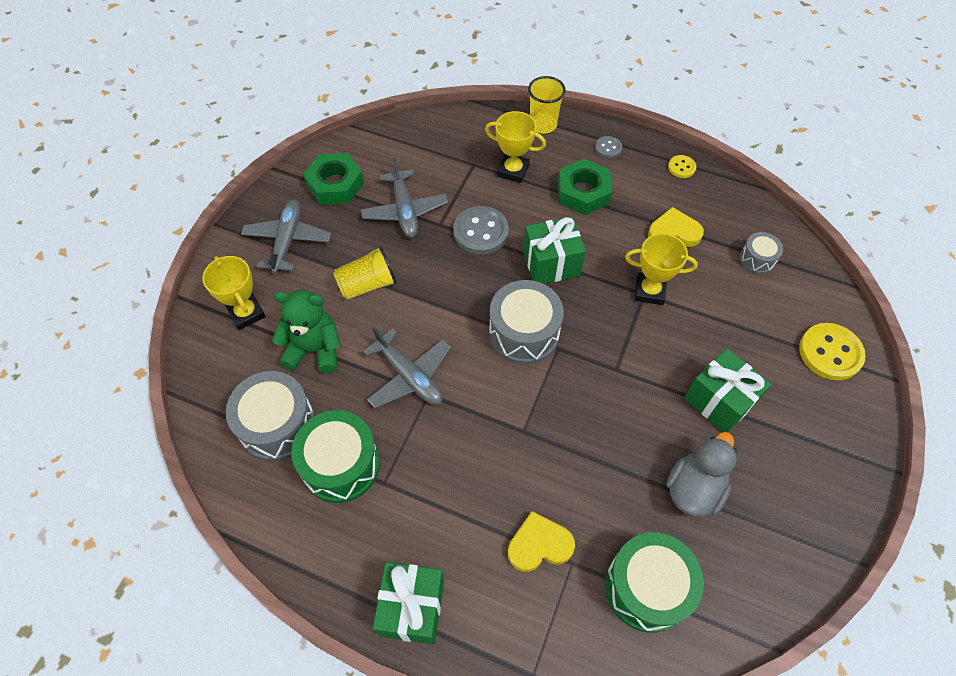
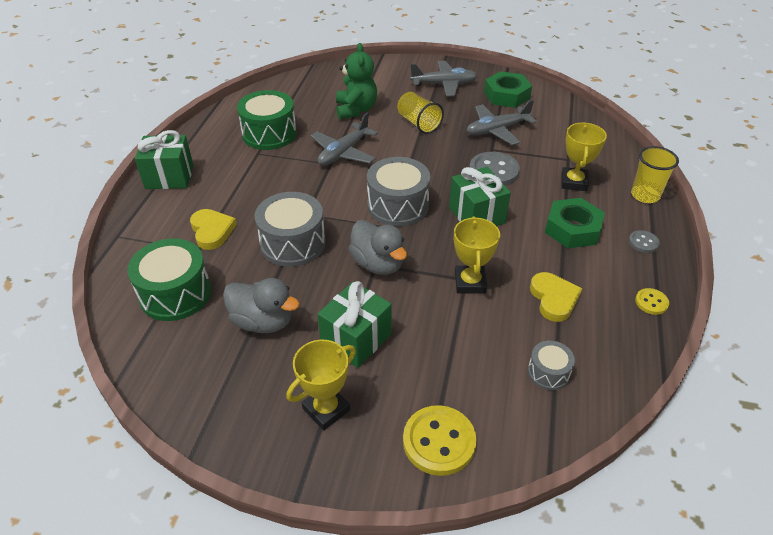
camera: 80 degrees right, 15 degrees down
(246, 313) = (377, 79): yellow trophy -> yellow trophy (326, 409)
(277, 425) = (295, 105): grey drum -> grey drum (293, 243)
(616, 367) = (378, 264): none -> grey duck

